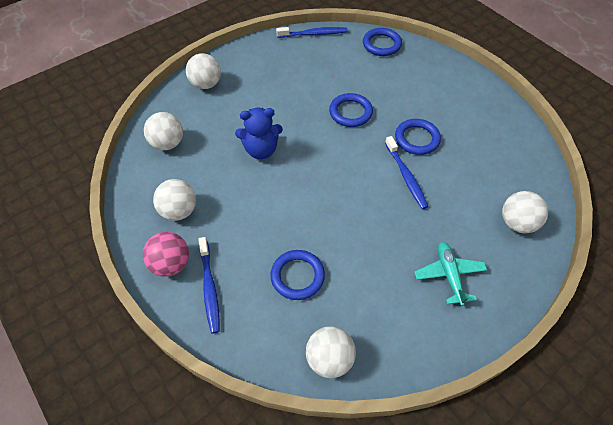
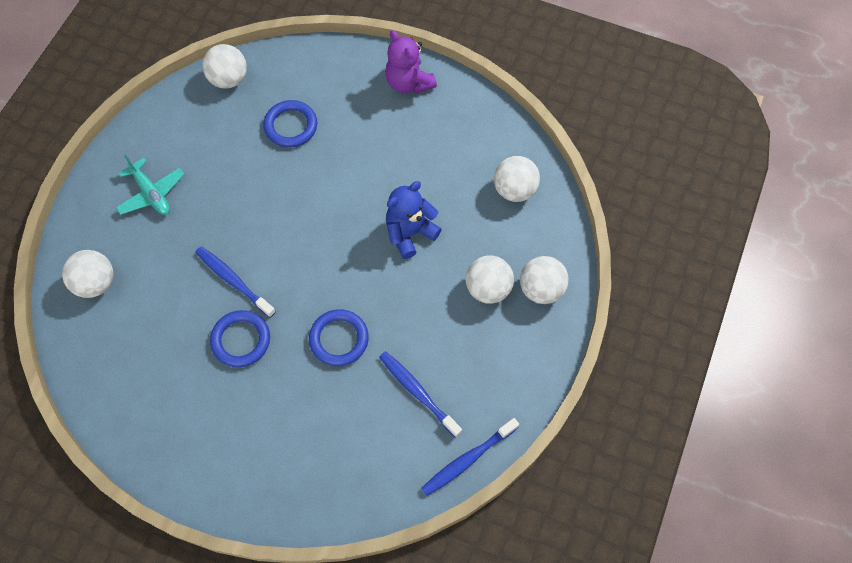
camera: 150 degrees right, 10 degrees up
(171, 264) = (408, 83): pink ball -> purple teddy bear
(179, 211) = (441, 129): white ball -> white ball (488, 288)
(209, 288) = (360, 81): blue toothbrush -> blue toothbrush (418, 392)
(381, 44) = (358, 492): blue ring -> none

